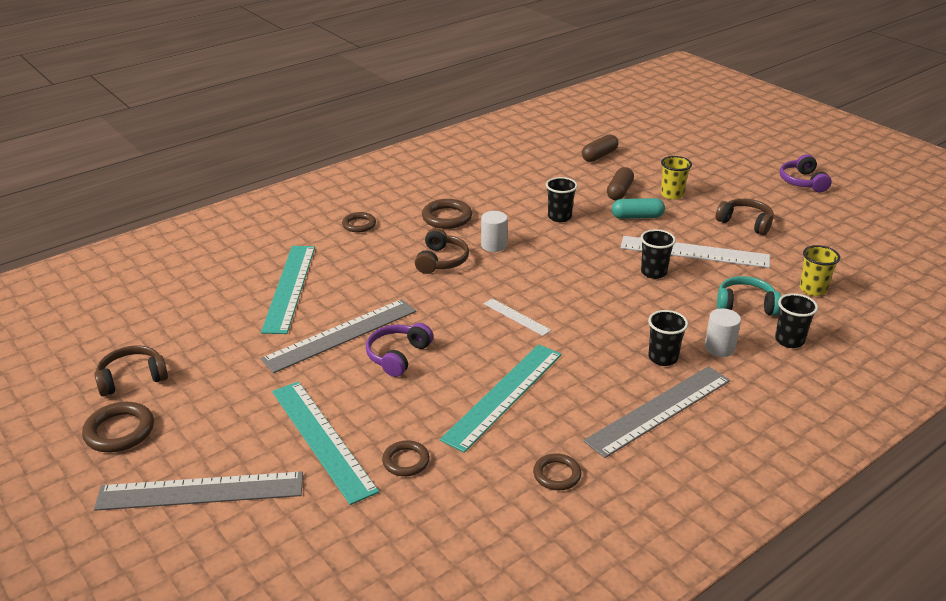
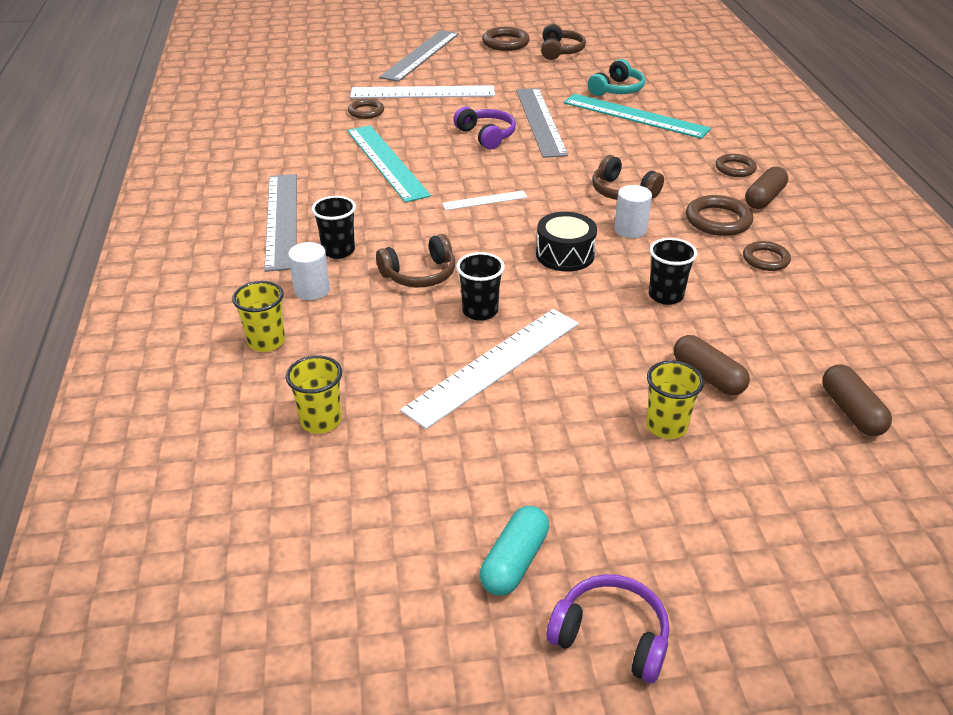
camera: 120 degrees right, 5 degrees up
(322, 439) = (422, 92): turquoise ruler -> white ruler
(398, 207) = (764, 198): none -> brown capsule
(554, 261) = (565, 254): none -> black drum
(557, 475) = (281, 155): brown ring -> brown ring (765, 259)
(637, 217) = (621, 359): turquoise capsule -> turquoise capsule (514, 562)
(745, 223) = (526, 458): brown headphones -> brown headphones (419, 274)
(745, 305) = (354, 346): turquoise headphones -> turquoise headphones (617, 89)
(789, 340) = (266, 342): black cup -> yellow cup

